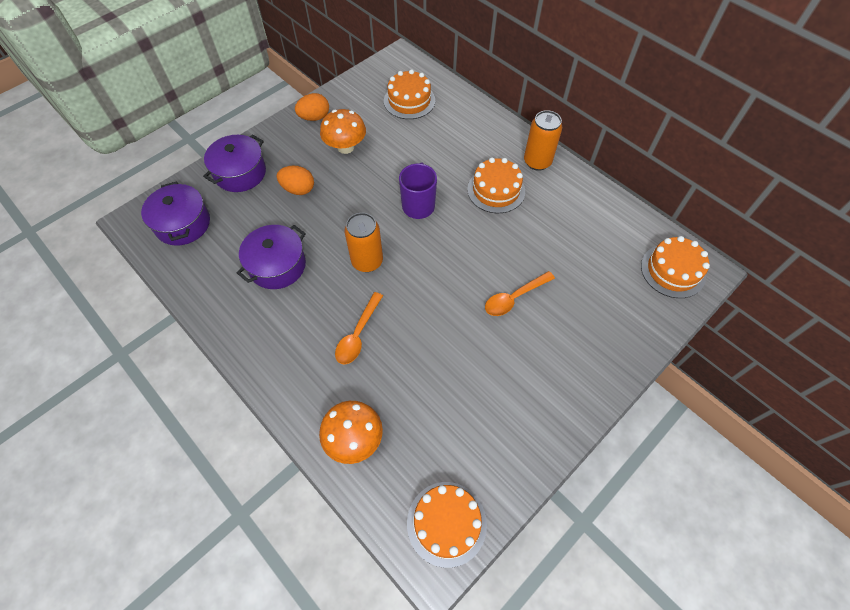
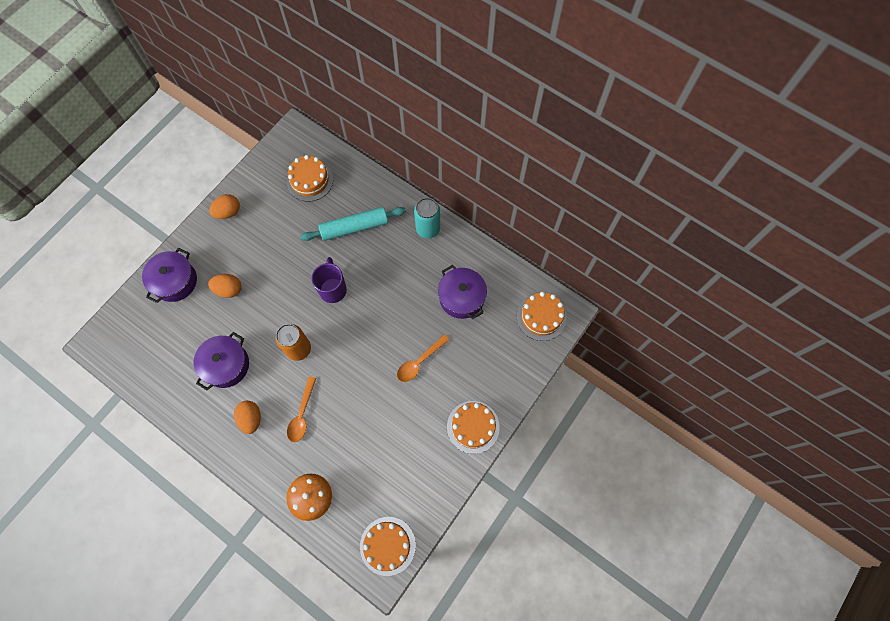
camera: 10 degrees left, 10 degrees up
(183, 224) = (138, 339): purple pot -> purple pot (461, 298)
(294, 329) = (251, 419): none -> orange egg
(345, 147) = (261, 240): orange mushroom -> none
(452, 149) = (354, 227): none -> turquoise rolling pin
(496, 190) = (396, 263): orange cake -> orange cake (473, 427)
(537, 162) = (428, 229): orange can -> turquoise can

